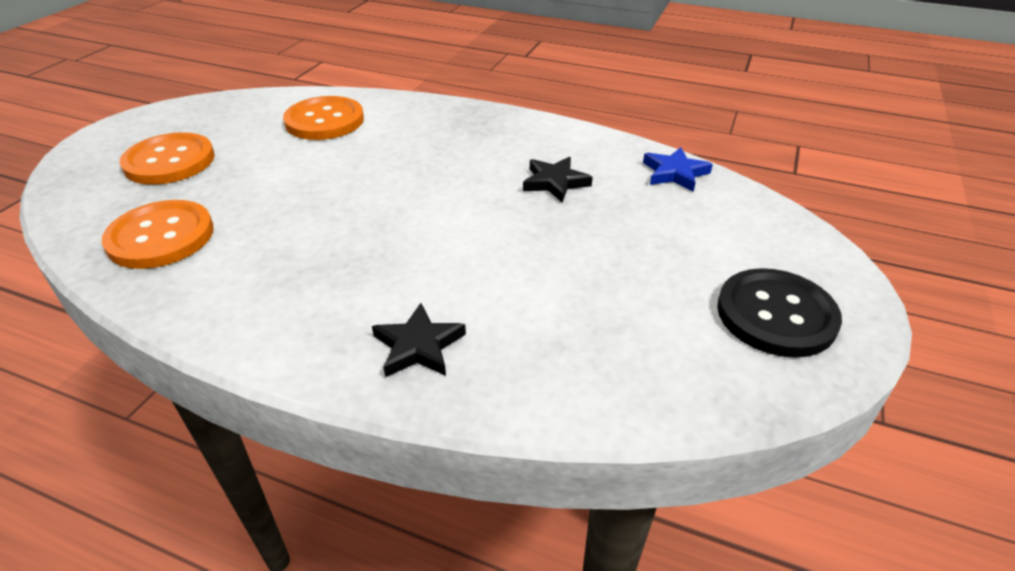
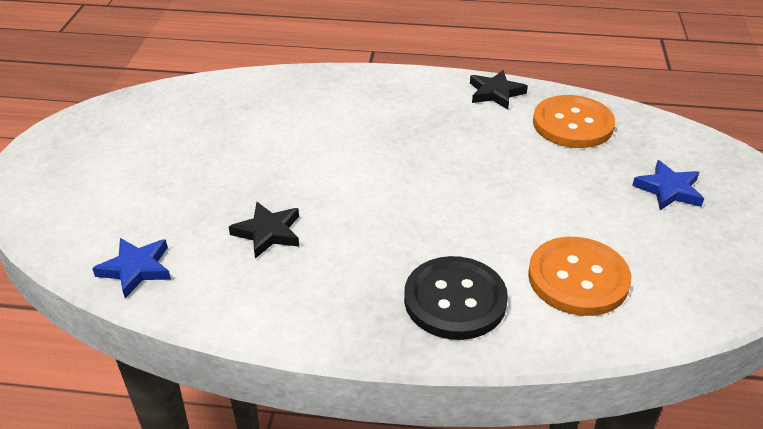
camera: 165 degrees right, 0 degrees up
(169, 161) = (668, 190): orange button -> blue star
(418, 346) = (333, 92): black star -> black star (495, 93)
(776, 315) = (93, 143): black button -> black button (455, 300)

